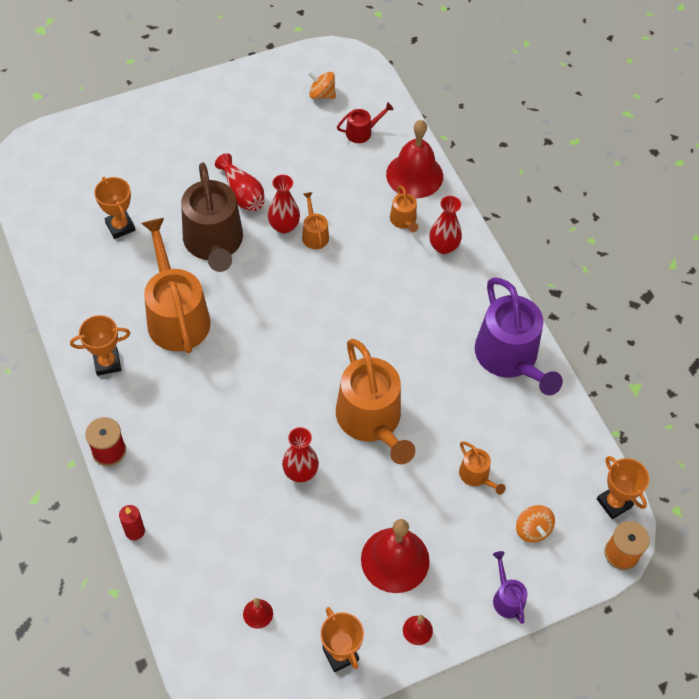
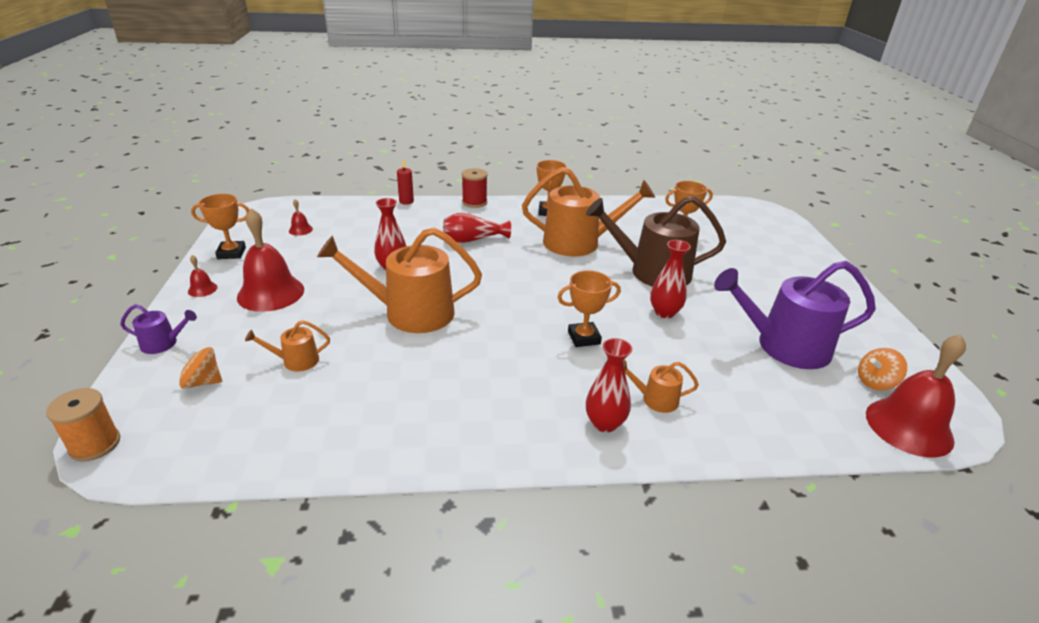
camera: 110 degrees right, 25 degrees down
(242, 193) = (712, 297): red vase -> red vase (473, 240)
(314, 234) = (649, 329): orange watering can -> none
(322, 94) = (875, 382): orange spinning top -> orange spinning top turned 150 degrees counterclockwise
(362, 132) = (811, 401): red watering can -> none
(414, 175) = (732, 430): red bell -> red bell (909, 427)
(510, 357) = (412, 433): purple watering can -> purple watering can (784, 346)
(614, 503) = (152, 462): orange trophy -> orange trophy (584, 338)

